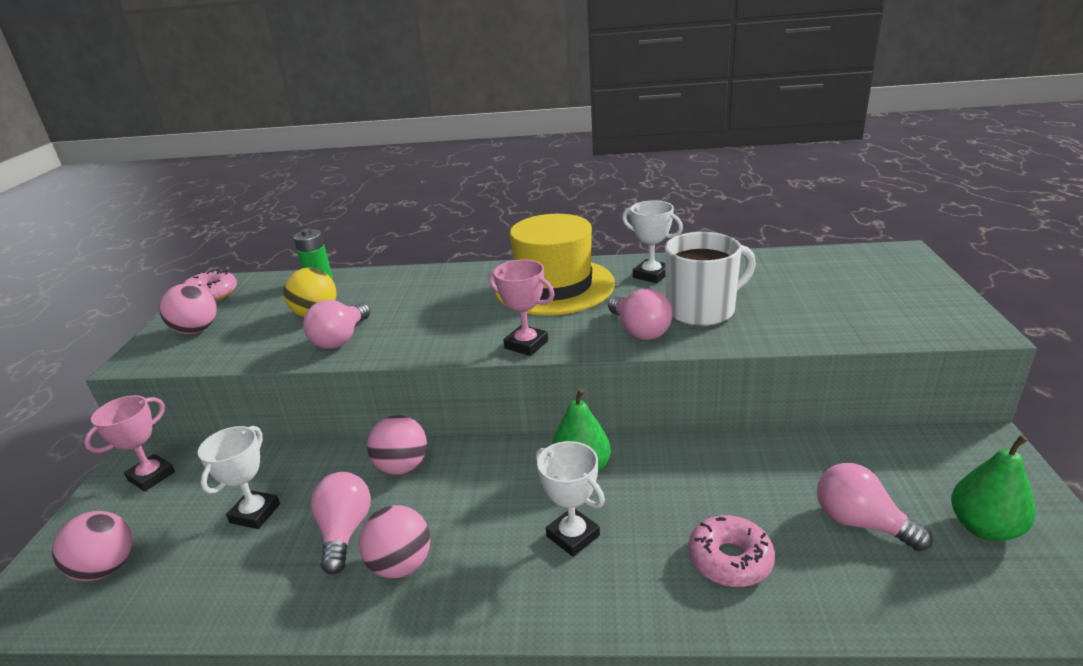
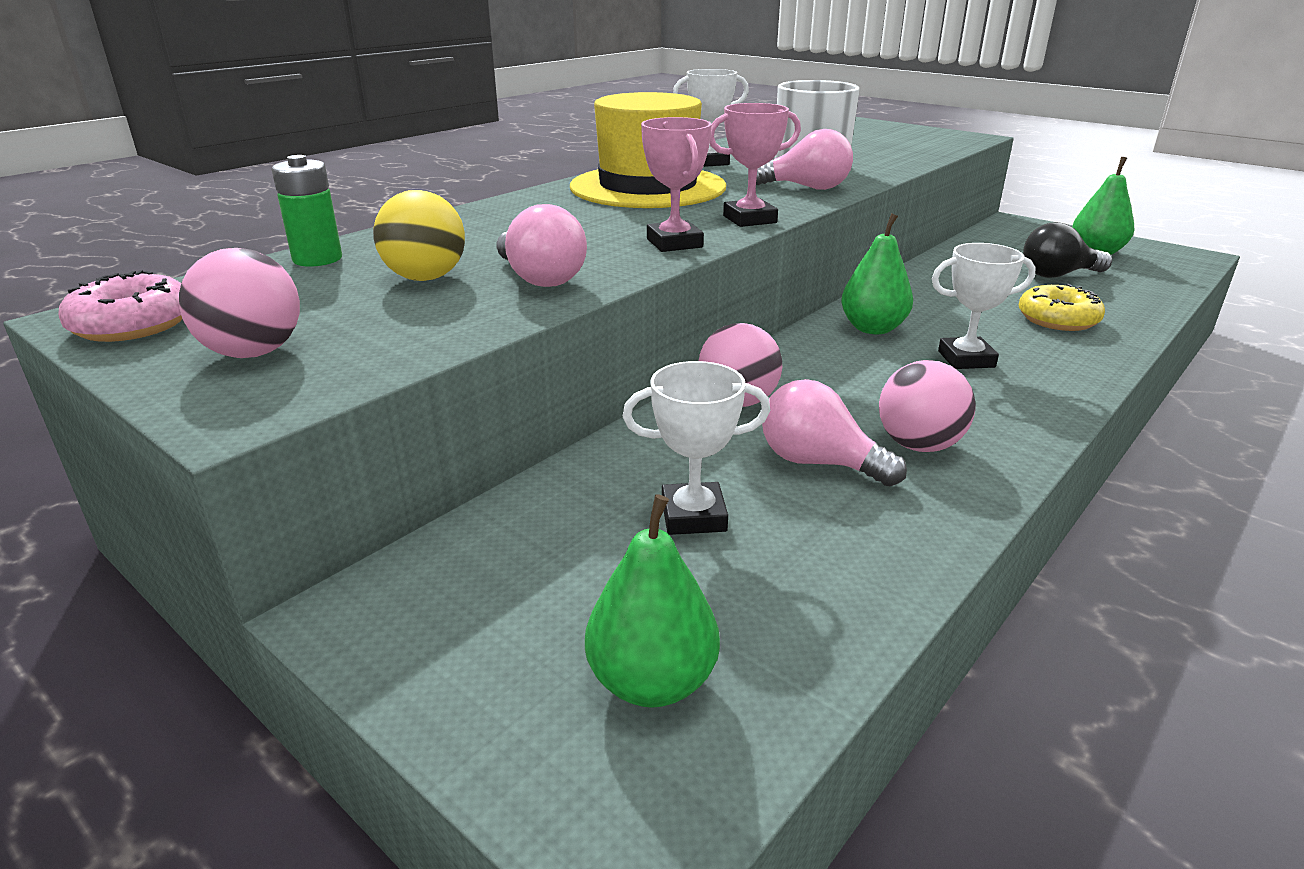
camera: 55 degrees left, 0 degrees up
(106, 568) = (652, 682): pink ball -> green pear
(151, 476) = (439, 595): pink trophy -> pink trophy (674, 243)
(255, 513) = (693, 516): white trophy -> white trophy turned 60 degrees counterclockwise
(730, 559) = (1057, 319): pink donut -> yellow donut
(860, 523) = (1057, 275): pink light bulb -> black light bulb

